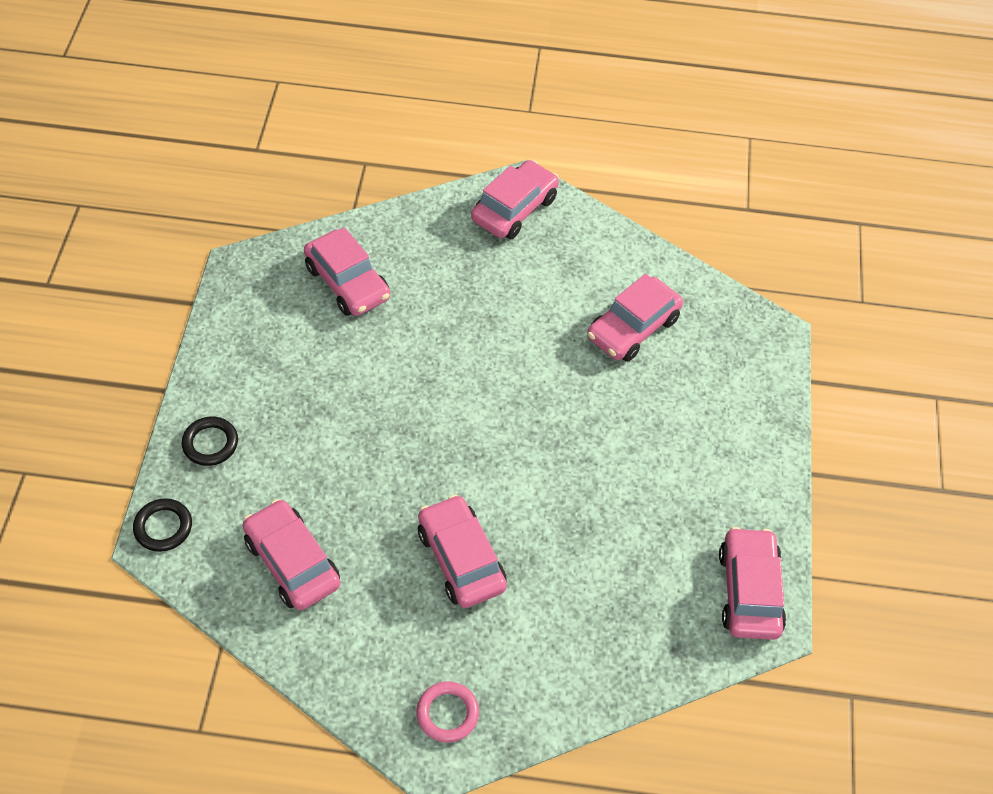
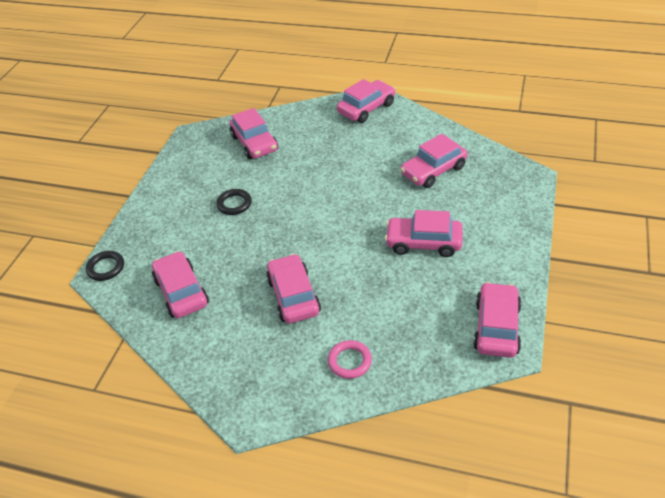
camera: 15 degrees right, 10 degrees down
(210, 443) = (148, 224): black ring -> black ring (234, 204)
(447, 713) = (264, 391): pink ring -> pink ring (349, 361)
(634, 458) = (423, 243): none -> pink car

